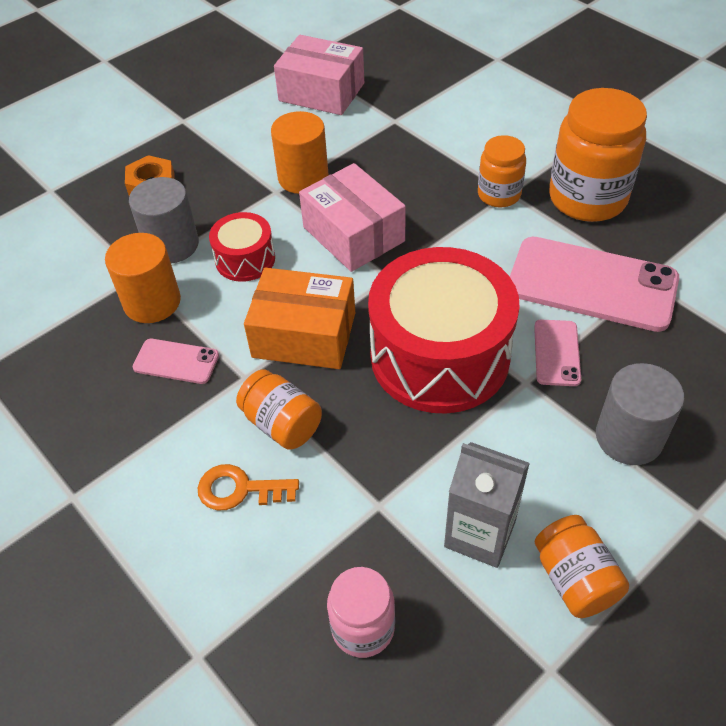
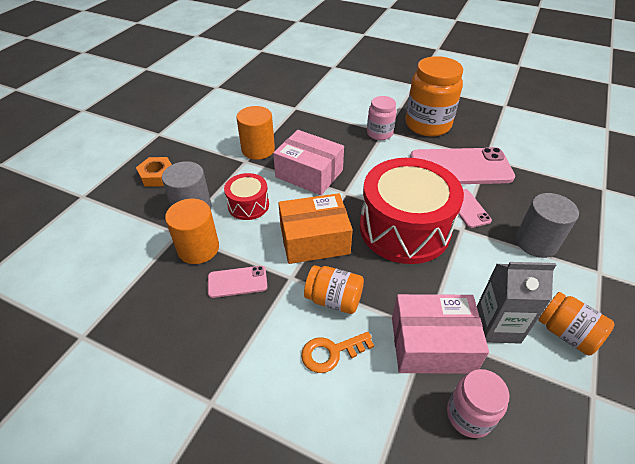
camera: 25 degrees left, 5 degrees down
(321, 92) = (241, 101): pink box -> pink box (432, 344)
(499, 194) = (379, 133): orange jar -> pink jar

